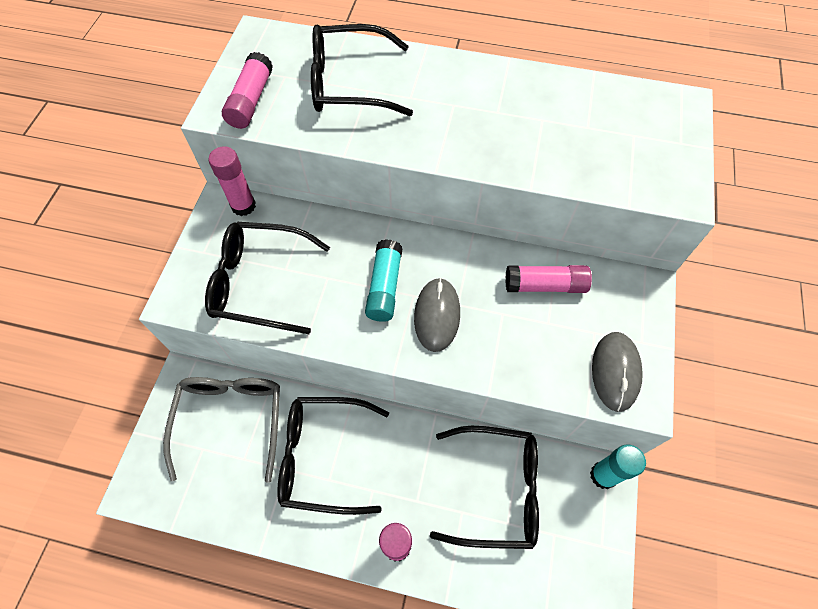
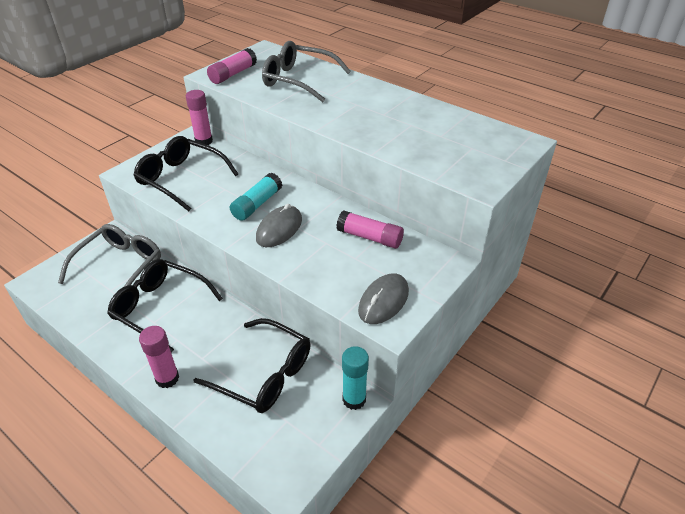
camera: 25 degrees right, 20 degrees down
(349, 83) = (299, 80): black glasses -> grey glasses

